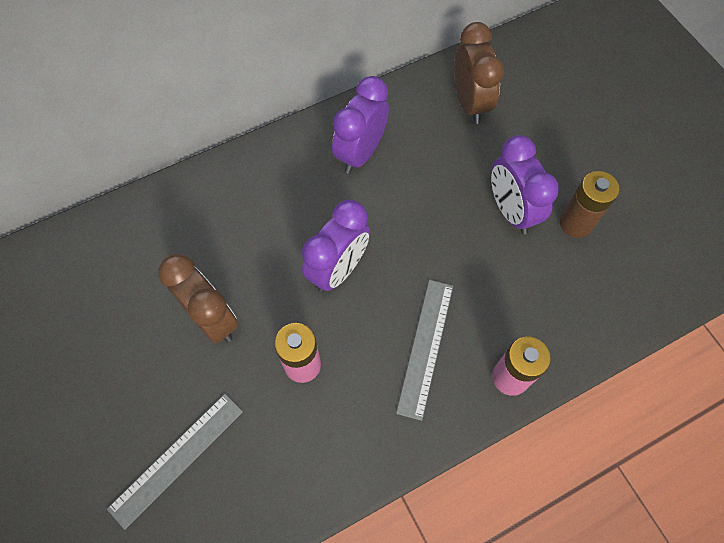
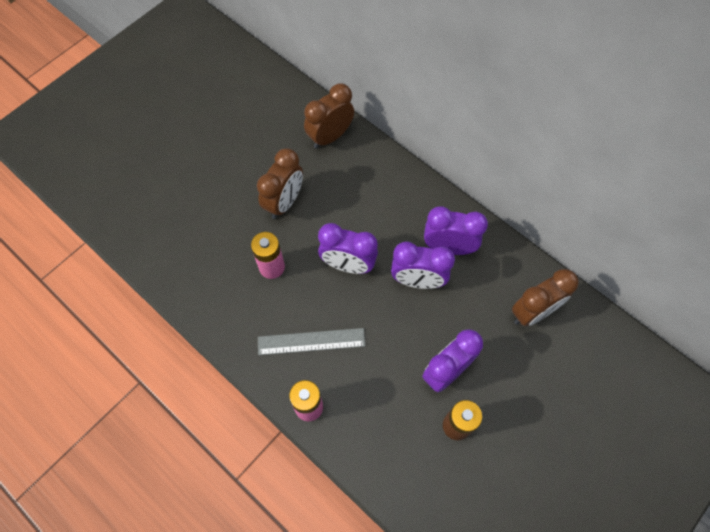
camera: 70 degrees right, 0 degrees up
(141, 229) = (330, 137): none -> brown clock
(177, 459) = (190, 219): grey ruler -> none
(390, 200) = (417, 280): none -> purple clock

